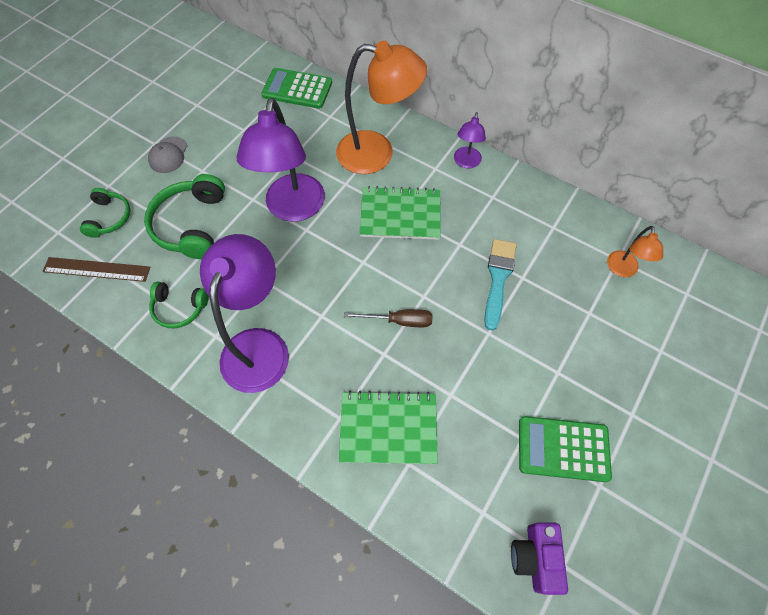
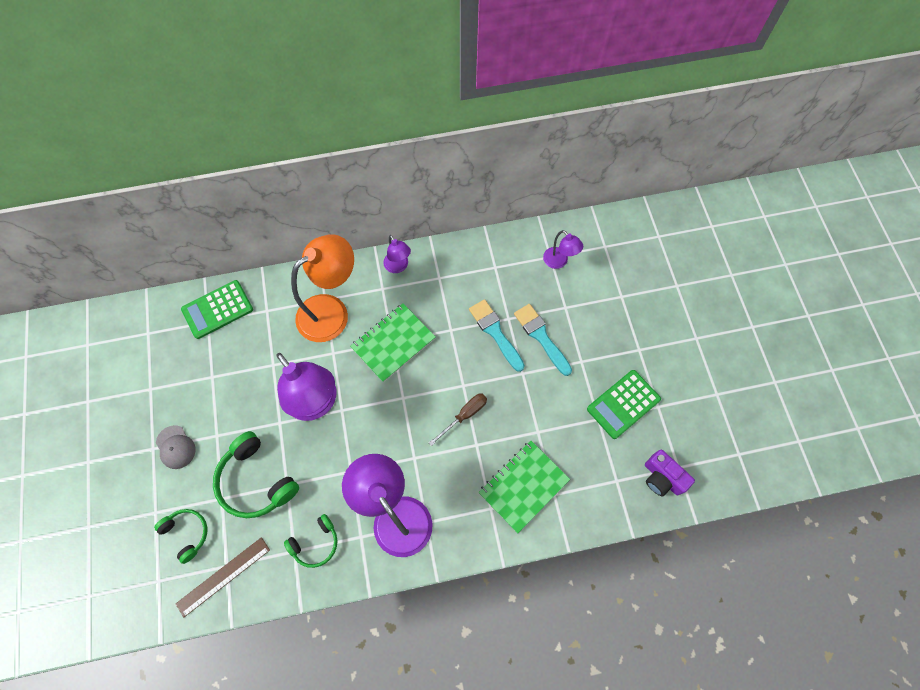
camera: 45 degrees left, 5 degrees up
(539, 318) = (541, 337): none -> turquoise brush
(622, 270) = (559, 262): orange lamp -> purple lamp

